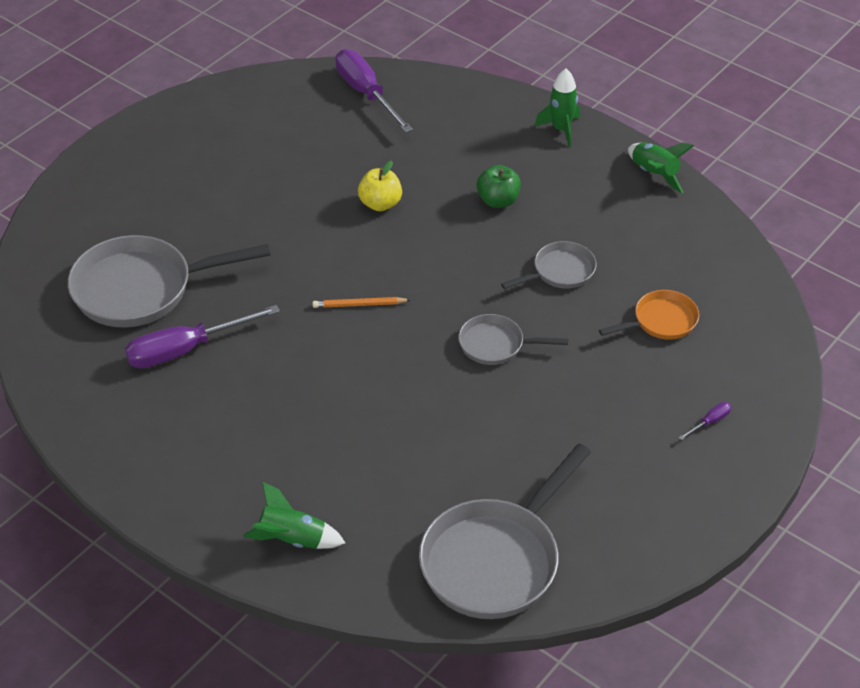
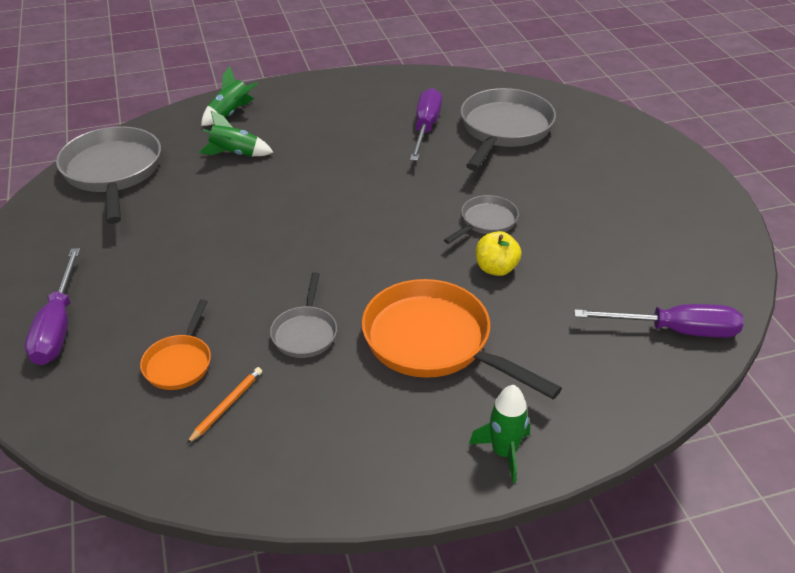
camera: 125 degrees right, 5 degrees down
(359, 304) = (388, 210): orange pencil -> orange pencil (227, 406)
(496, 345) = (272, 255): grey pan -> grey pan (486, 222)
(498, 201) = (434, 342): green apple -> orange pan
(654, 174) = (362, 489): green rocket -> green rocket (235, 154)
(710, 422) = (58, 326): purple screwdriver -> purple screwdriver, size x2.41

